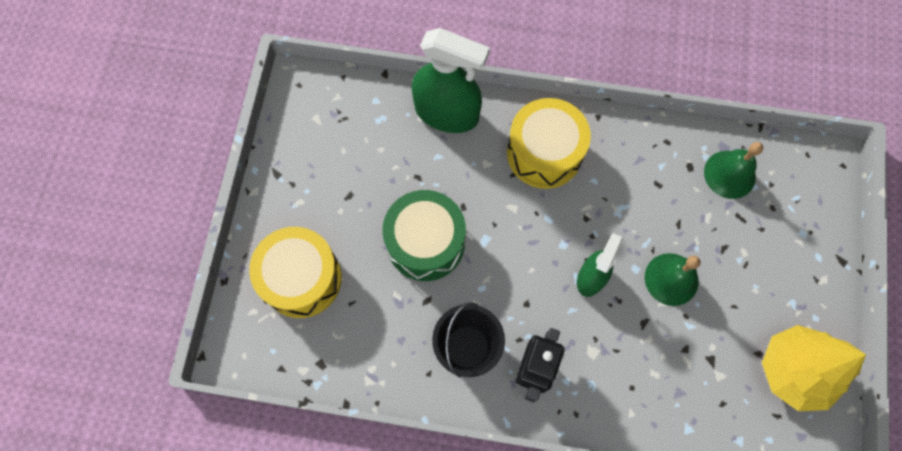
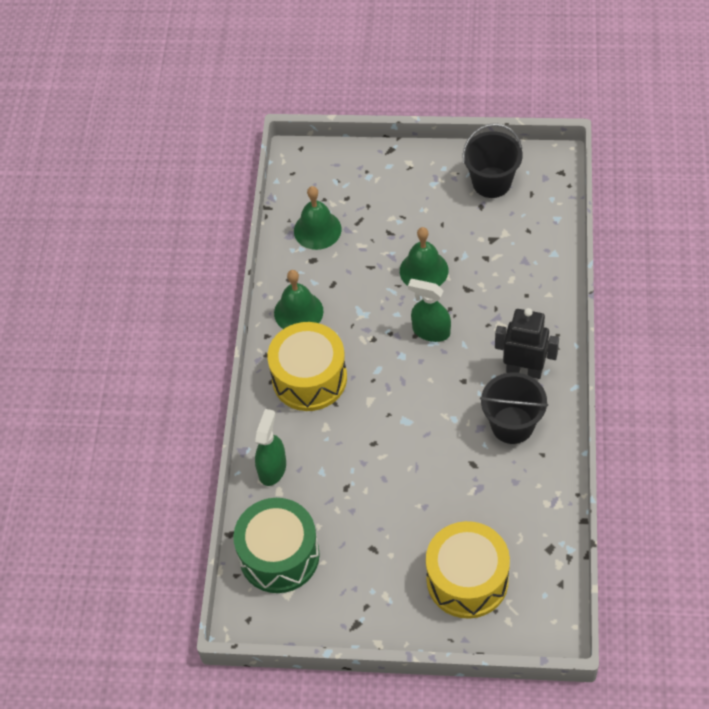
camera: 90 degrees left, 15 degrees down
(425, 243) = (415, 472): green drum -> green drum (279, 555)
(447, 113) = (272, 468): green spray bottle -> green spray bottle, size x0.59
(625, 148) = (298, 312): none -> green bell
(794, 371) = (491, 182): yellow tree -> black bucket

